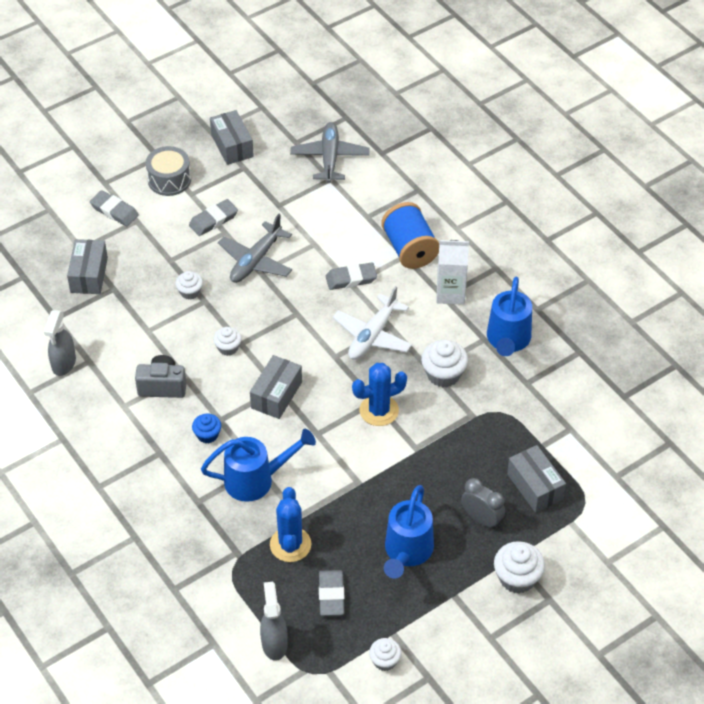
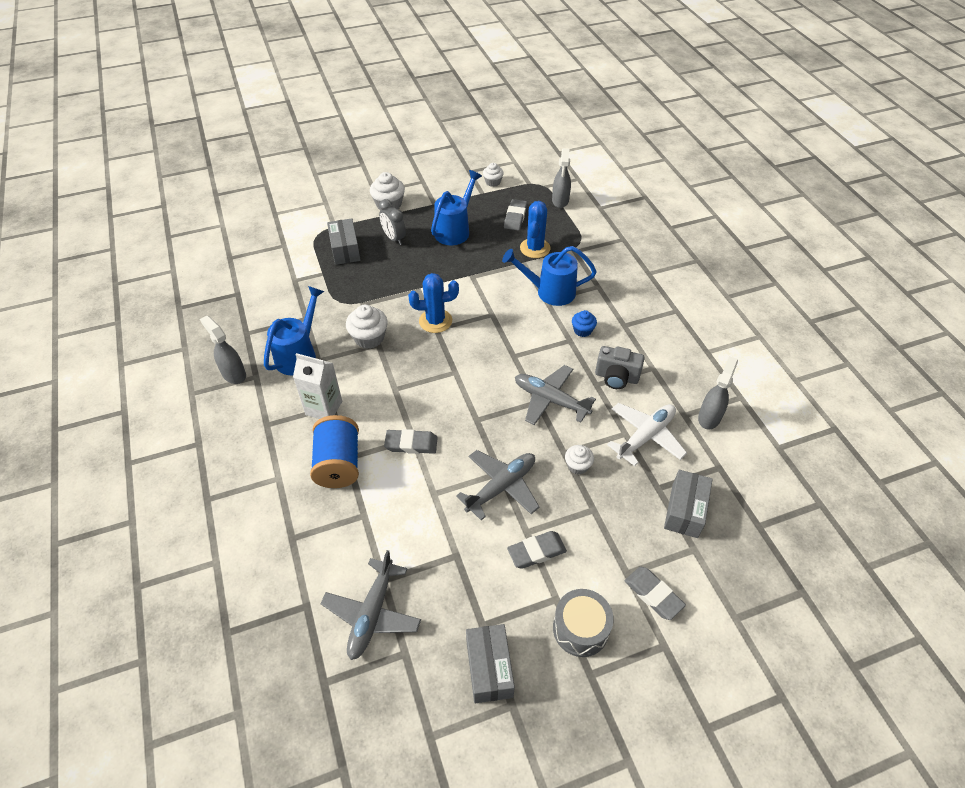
camera: 165 degrees left, 0 degrees up
(228, 348) = (550, 400): white cupcake -> grey plane
(276, 395) = (517, 350): grey box -> none
(372, 335) = (414, 383): white plane -> white plane (645, 436)
(561, 306) = (233, 374): none -> grey spray bottle

